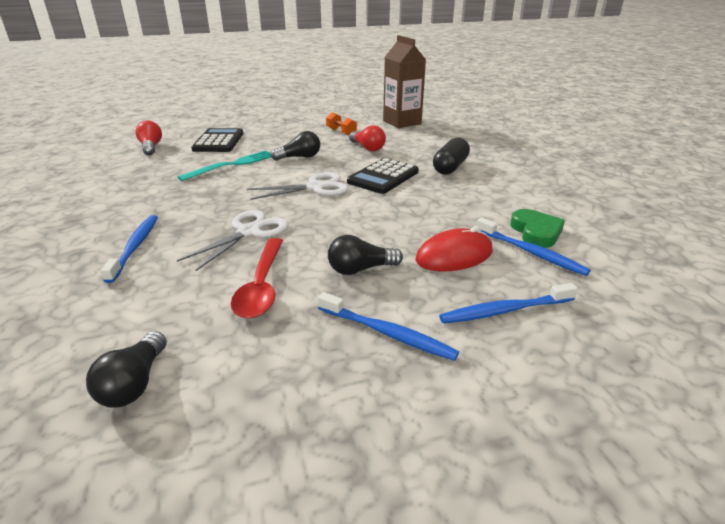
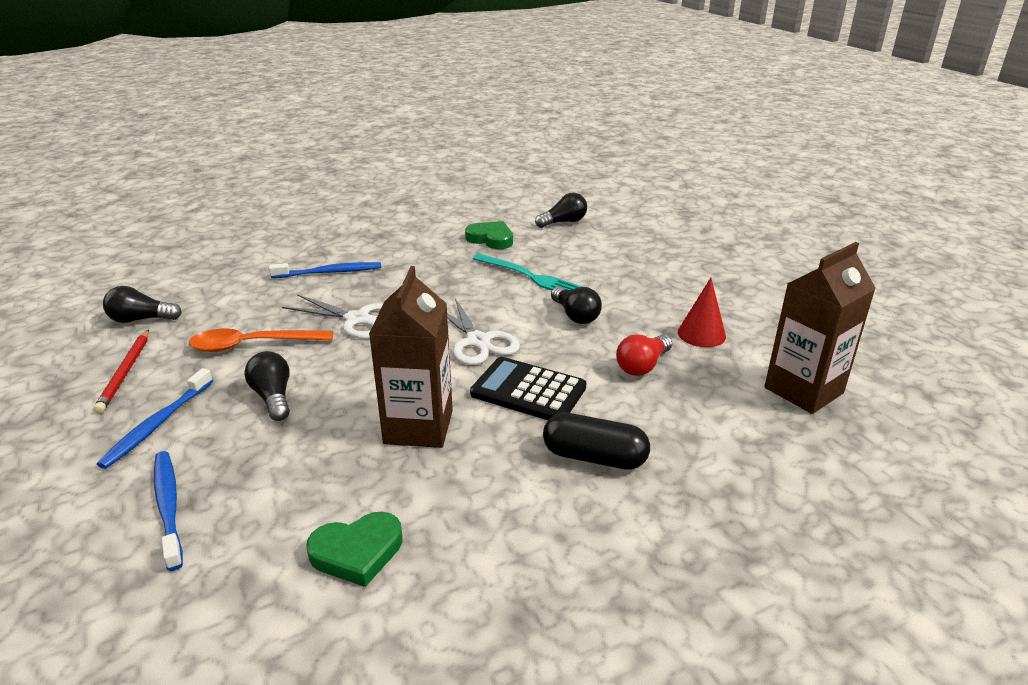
camera: 80 degrees right, 0 degrees up
(149, 173) = (491, 239): none -> green heart
(151, 147) = (563, 222): red light bulb -> black light bulb
(218, 141) = (604, 253): black calculator -> none
(261, 286) = (252, 345): red spoon -> orange spoon
(274, 375) = (125, 372): none -> red pencil
(341, 132) = (701, 334): orange dumbbell -> red cone
(415, 211) = (418, 427): none -> brown carton
(454, 256) = (294, 465): red mouse -> none
(531, 252) = (296, 540): blue toothbrush -> none

